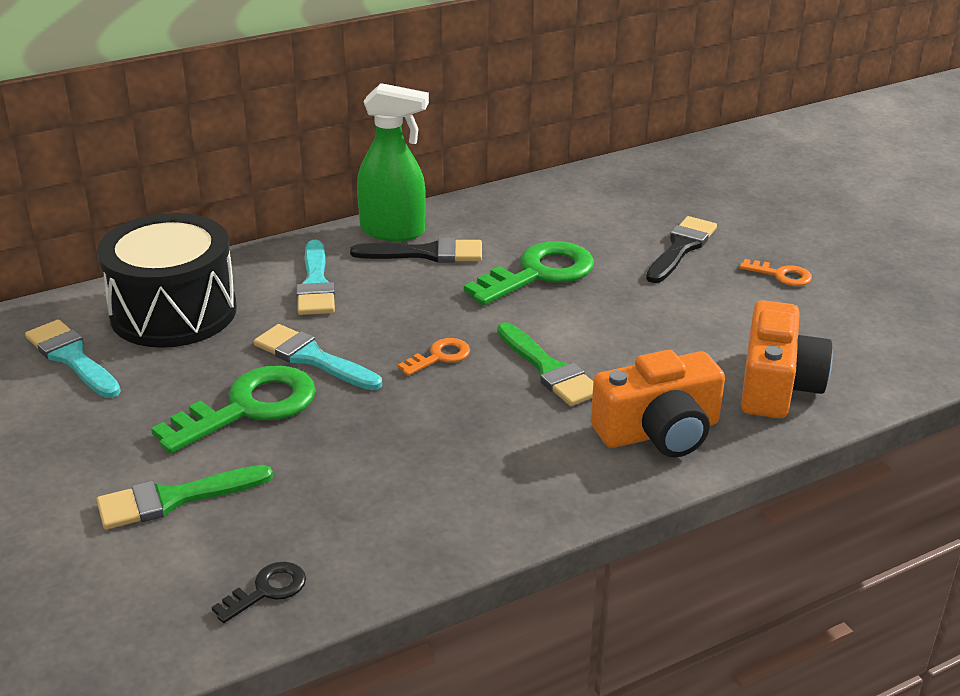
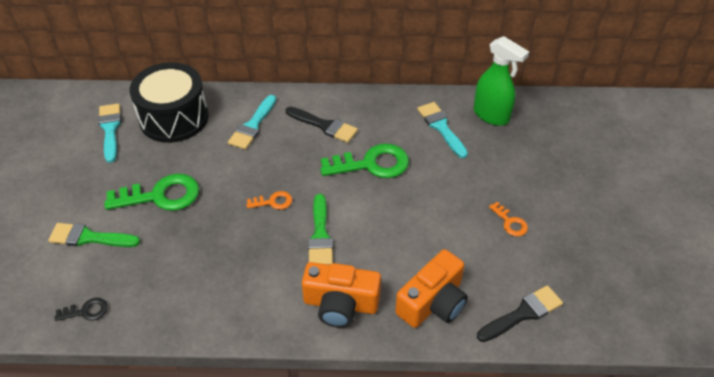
camera: 30 degrees right, 15 degrees up
(312, 358) = (213, 176): turquoise brush -> turquoise brush (441, 127)
(393, 231) = (320, 102): green spray bottle -> green spray bottle (491, 115)
(681, 248) = (468, 177): black brush -> black brush (523, 313)

